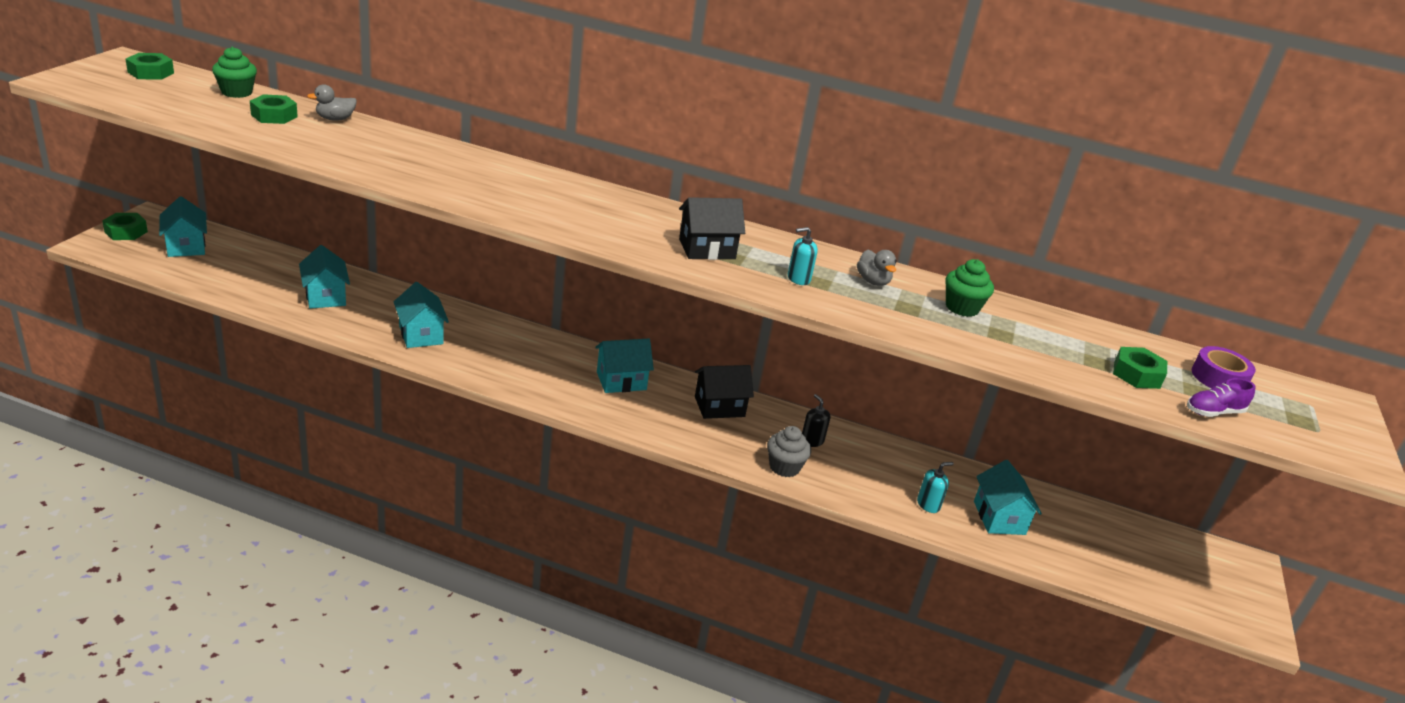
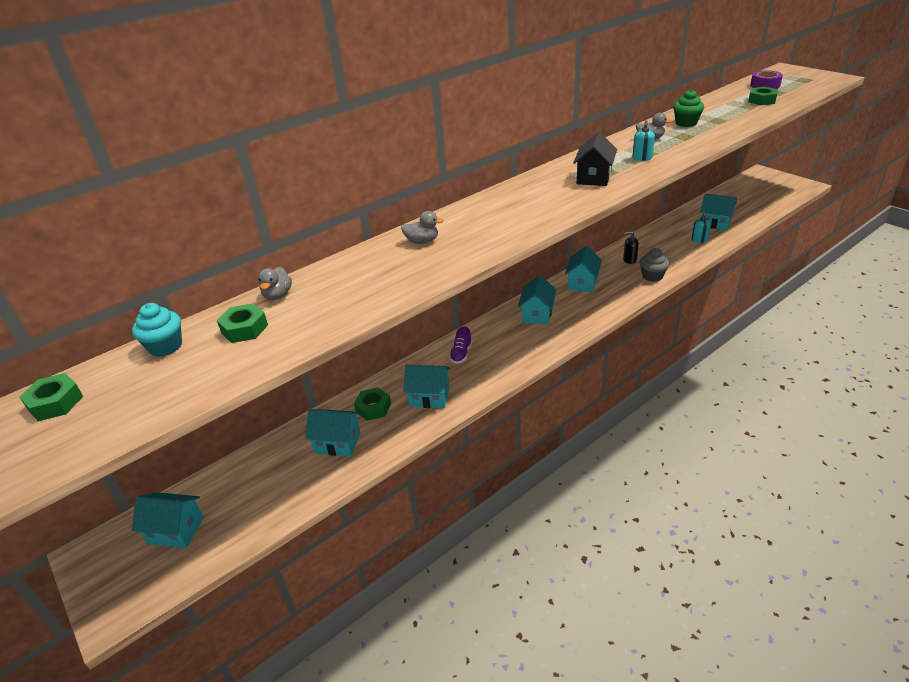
camera: 50 degrees left, 5 degrees up
(126, 232) = (104, 579): green nut -> green nut (373, 408)
(236, 92) = (165, 347): green cupcake -> turquoise cupcake
(474, 167) = (422, 241): none -> grey duck
(719, 407) = (582, 283): black house -> turquoise house
(1213, 412) = (798, 94): purple shoe -> purple shoe (461, 354)

